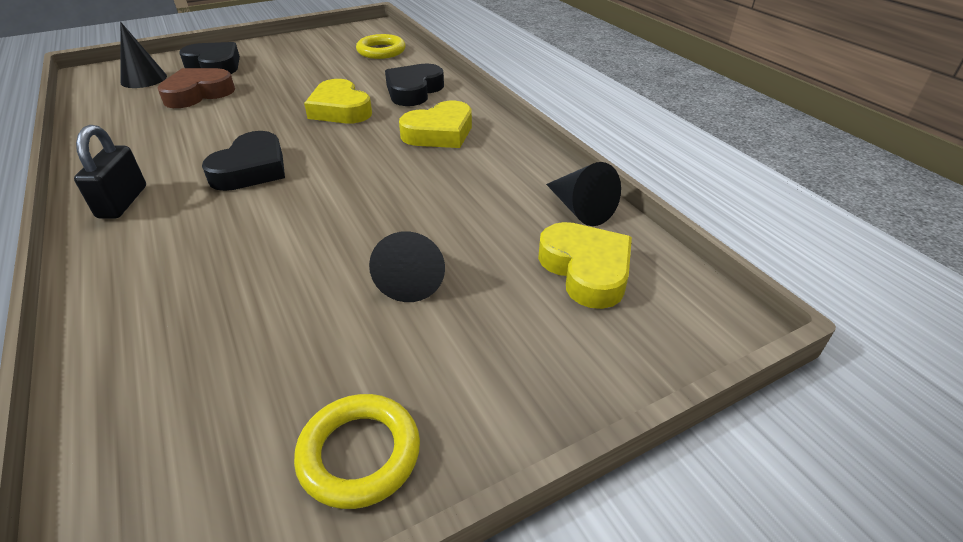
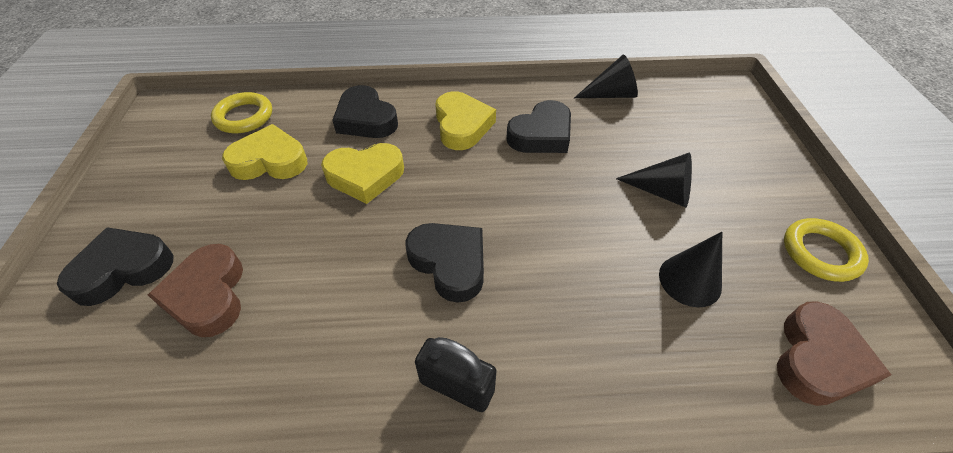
camera: 65 degrees left, 10 degrees up
(144, 79) = (84, 360): black cone -> black cone (690, 280)
(157, 453) = (818, 359): none -> brown heart
(459, 177) = (541, 134): none -> black heart
(586, 270) = (677, 115): yellow heart -> yellow heart (270, 161)

